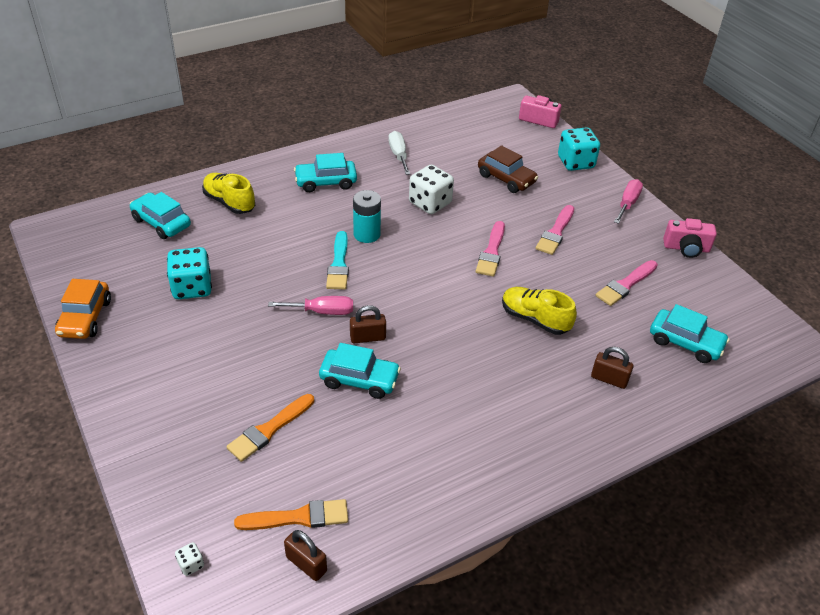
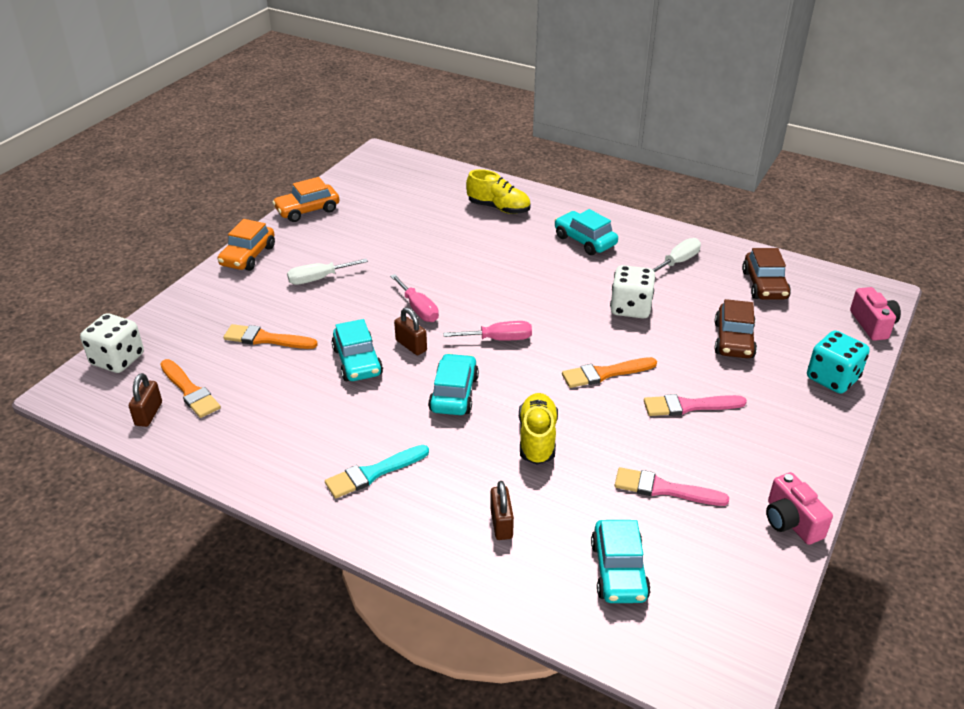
camera: 60 degrees right, 5 degrees down
(115, 392) = (248, 256): none -> orange car
(161, 223) = (439, 191): turquoise car -> turquoise car (454, 394)
(191, 564) = (117, 359): white dice -> white dice, size x2.33
(192, 288) = (382, 237): turquoise dice -> none
(211, 356) = (318, 279): none -> white screwdriver
(229, 202) = (499, 208): yellow shoe -> yellow shoe turned 105 degrees clockwise
(339, 264) = (486, 292): turquoise brush -> turquoise brush (374, 473)
(367, 234) = (542, 291): turquoise battery -> none
(461, 135) = (764, 285): none -> brown car
(491, 252) = (605, 373): pink brush -> orange brush
(627, 203) = (812, 444): pink screwdriver -> pink screwdriver (499, 339)

